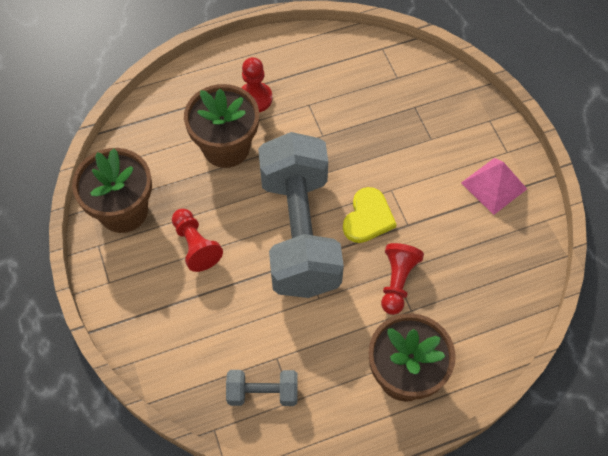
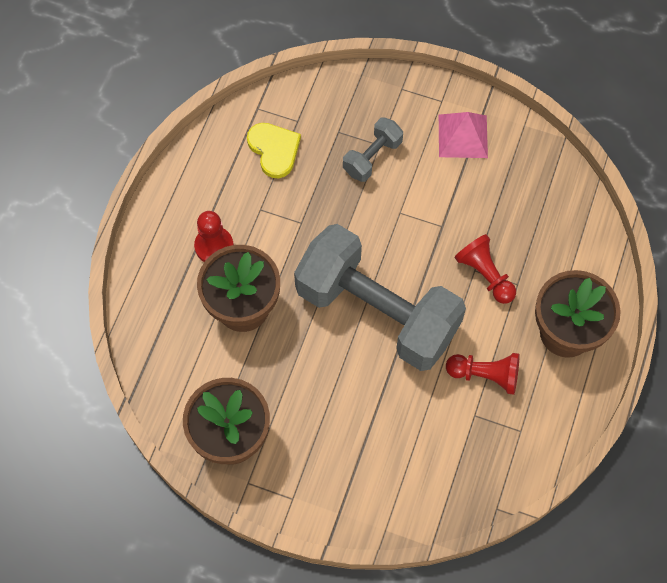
camera: 50 degrees left, 5 degrees up
(195, 245) = (318, 402): red pawn -> red pawn (485, 375)
(263, 393) = (496, 448): grey dumbbell -> grey dumbbell (372, 157)
(368, 217) = (410, 250): yellow heart -> yellow heart (274, 150)

